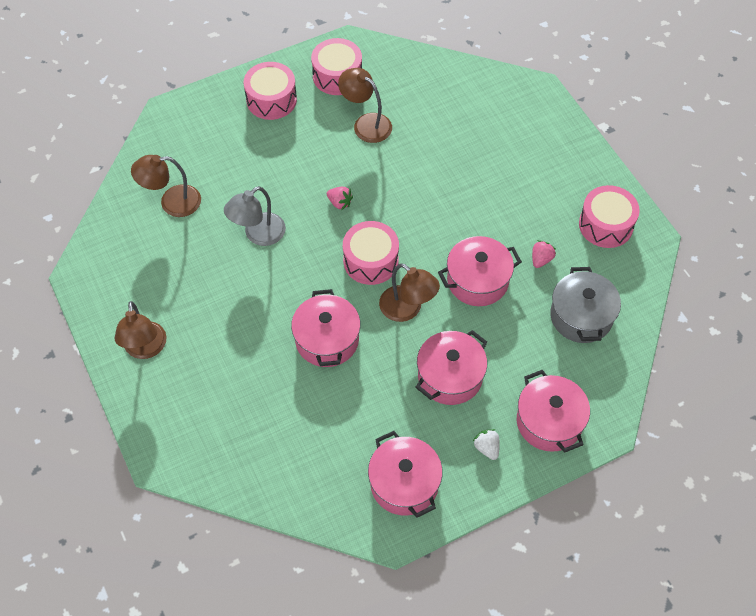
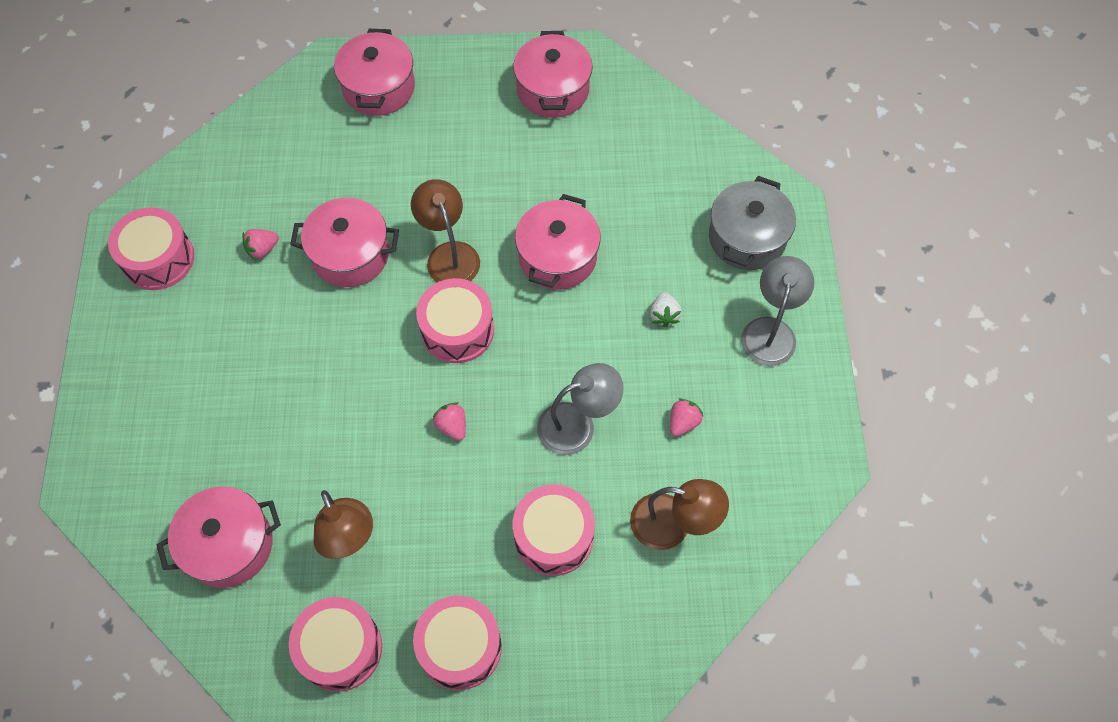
camera: 155 degrees left, 5 degrees up
(145, 349) = (770, 331): brown lamp -> grey lamp
(187, 263) = (683, 422): none -> pink strawberry
(244, 169) = (553, 536): none -> pink drum
(450, 377) = (448, 166): pink pot -> pink pot (229, 545)
(487, 448) = (454, 89): white strawberry -> white strawberry (664, 315)
(581, 316) = (269, 171): grey pot -> grey pot (747, 238)

